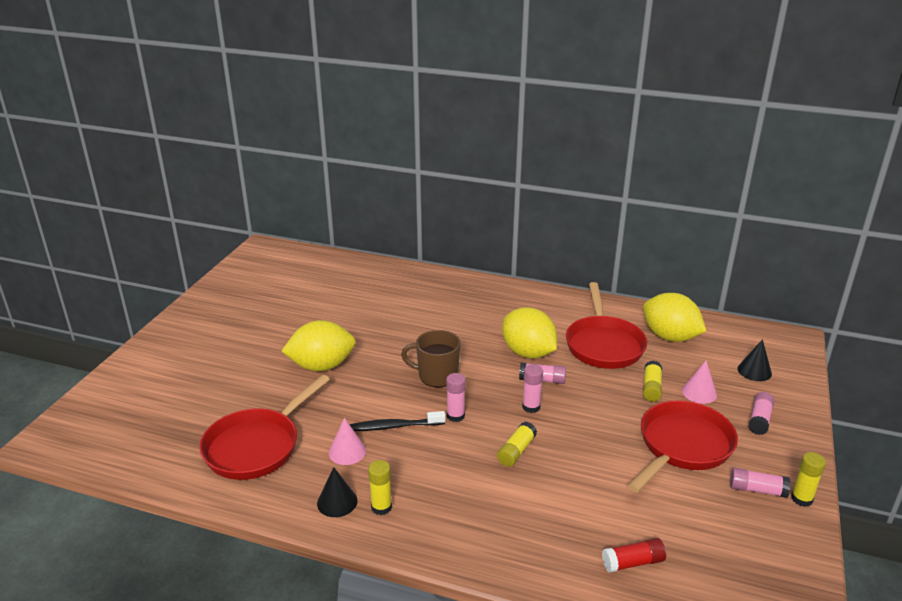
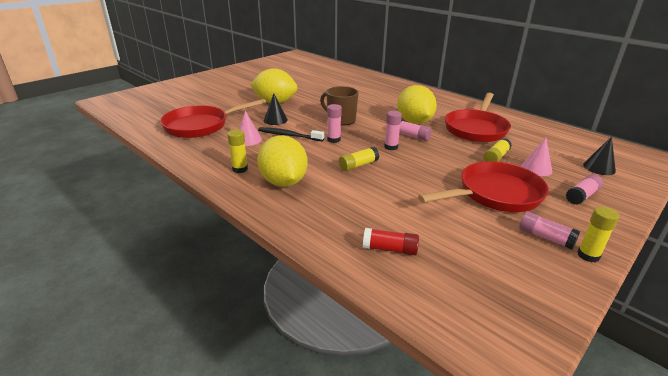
camera: 25 degrees right, 0 degrees up
(337, 502) = (216, 160): black cone -> black cone (275, 120)
(670, 337) = (535, 135): yellow lemon -> yellow lemon (283, 182)

